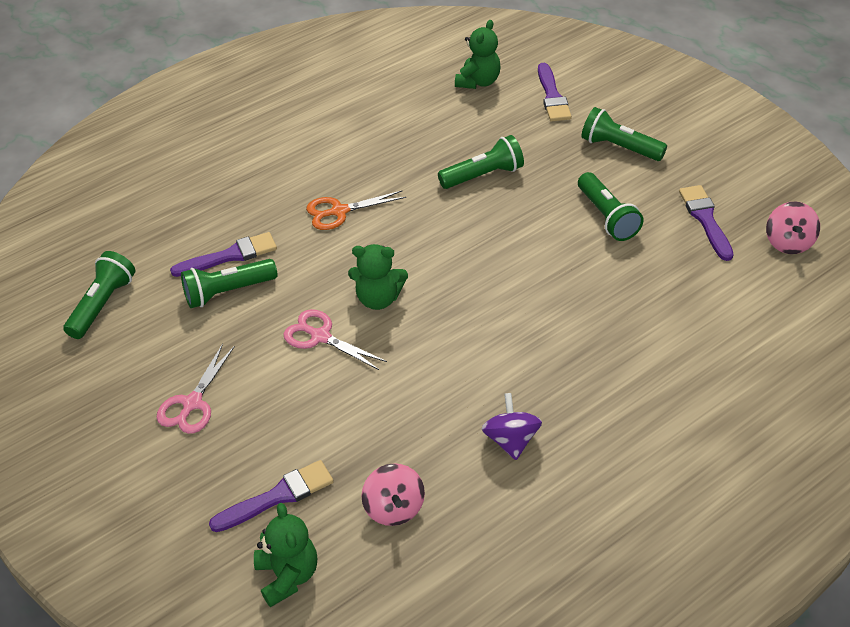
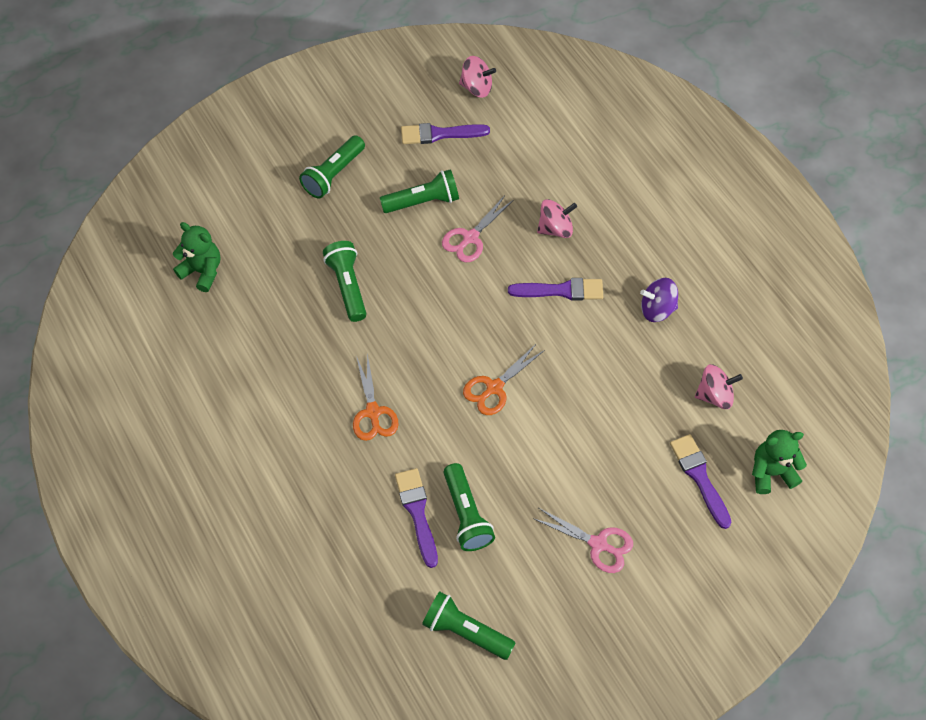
camera: 85 degrees left, 15 degrees up
(320, 336) = (533, 437): pink scissors -> pink scissors (470, 238)
(378, 299) = (494, 388): green teddy bear -> orange scissors
(552, 96) = (244, 212): purple brush -> purple brush (561, 290)
(604, 332) = (555, 228): none -> pink spinning top

